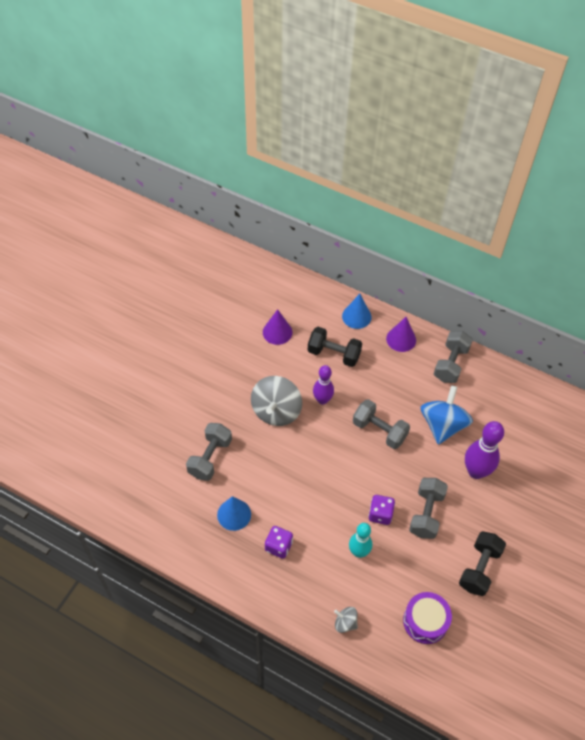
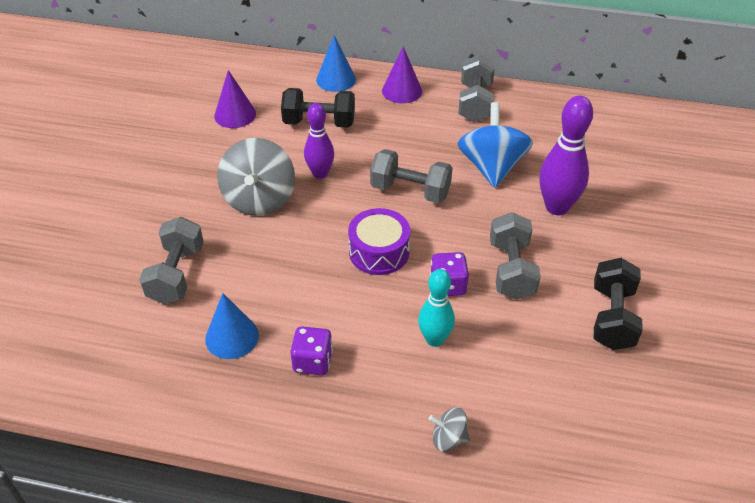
camera: 15 degrees left, 10 degrees down
(425, 621) = (566, 404): purple drum -> purple drum (379, 252)

